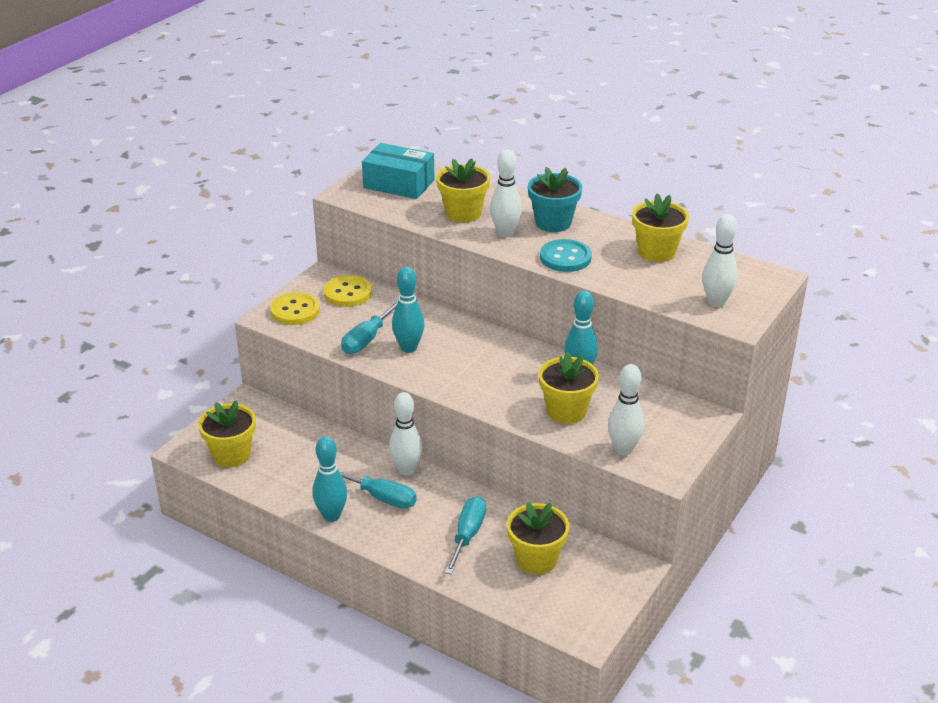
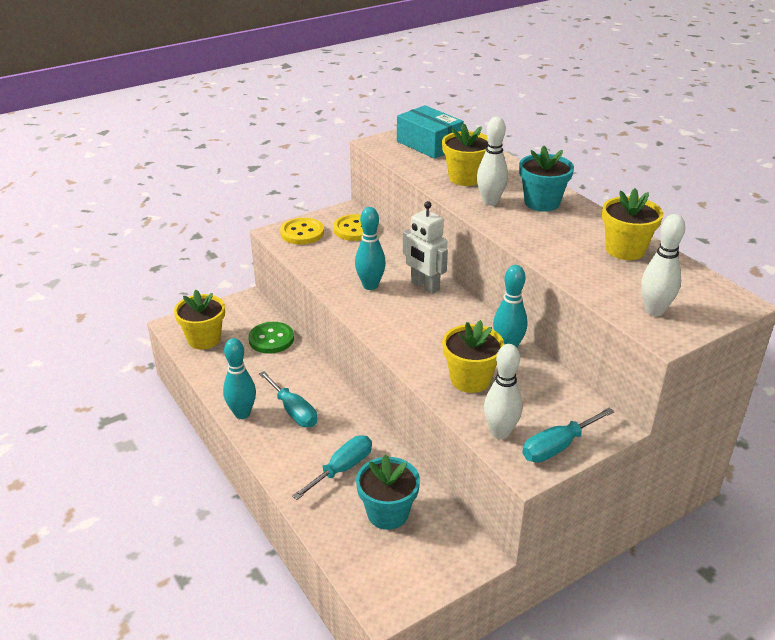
camera: 25 degrees right, 0 degrees up
(304, 434) = (271, 339): none -> green button
(367, 339) = (341, 270): turquoise screwdriver -> turquoise screwdriver (557, 447)
(406, 470) = (331, 394): white bowling pin -> none
(462, 334) = (424, 286): none -> white robot
(536, 559) = (388, 513): yellow flower pot -> turquoise flower pot
(565, 258) = (530, 234): turquoise button -> none

